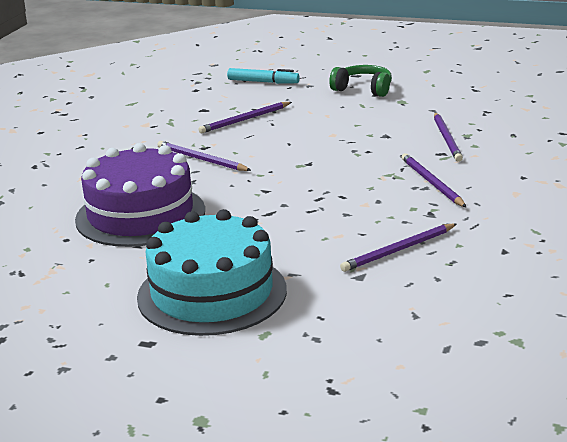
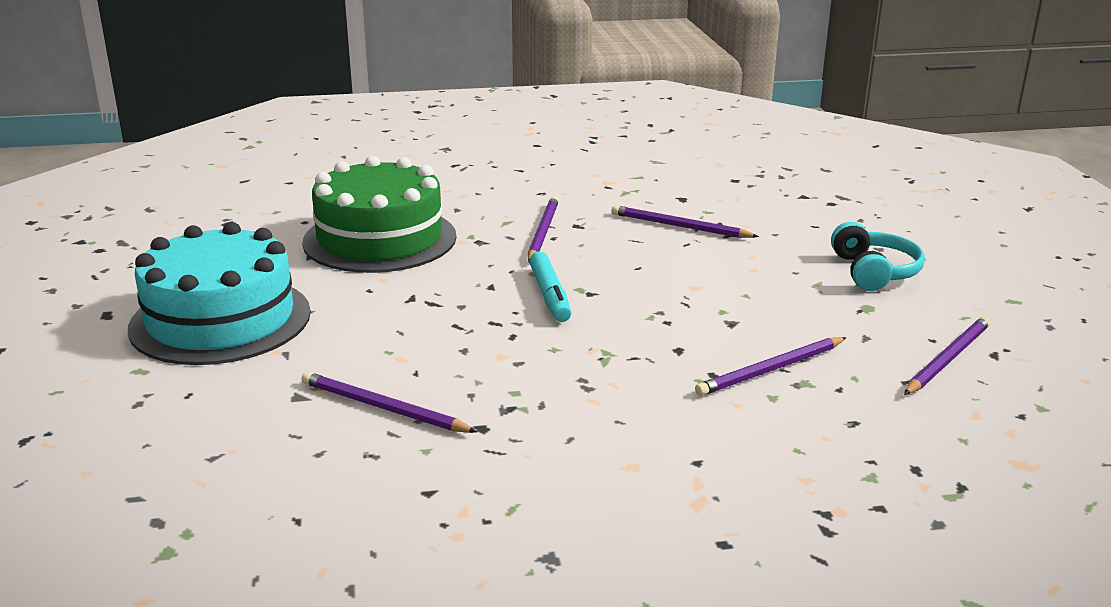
camera: 60 degrees right, 0 degrees up
(140, 215) = (380, 239): purple cake -> green cake
(263, 82) = (809, 207): turquoise marker -> turquoise marker (549, 295)
(363, 89) = (874, 272): green headphones -> turquoise headphones
(431, 183) = (607, 389): purple pencil -> purple pencil (948, 359)

